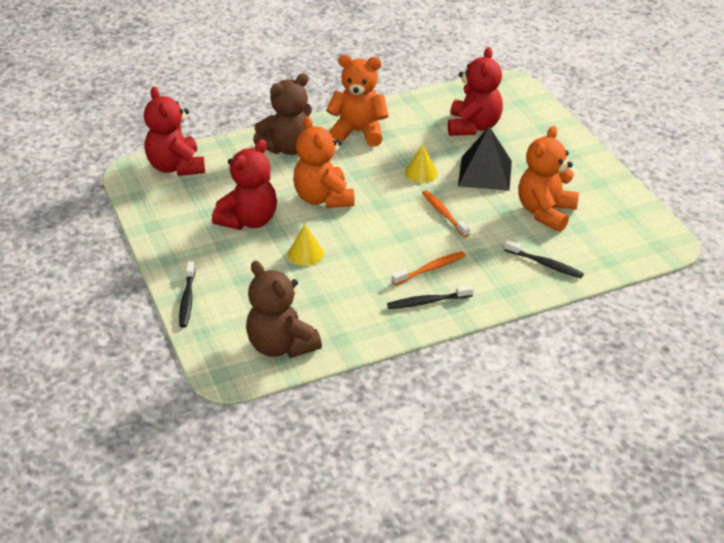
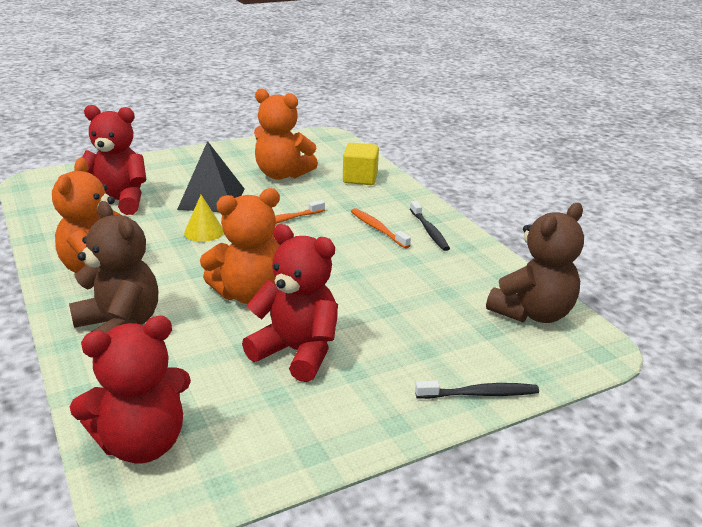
camera: 95 degrees left, 10 degrees down
(306, 254) = (364, 303): yellow cone -> none
(545, 264) = (360, 178): black toothbrush -> yellow cube

